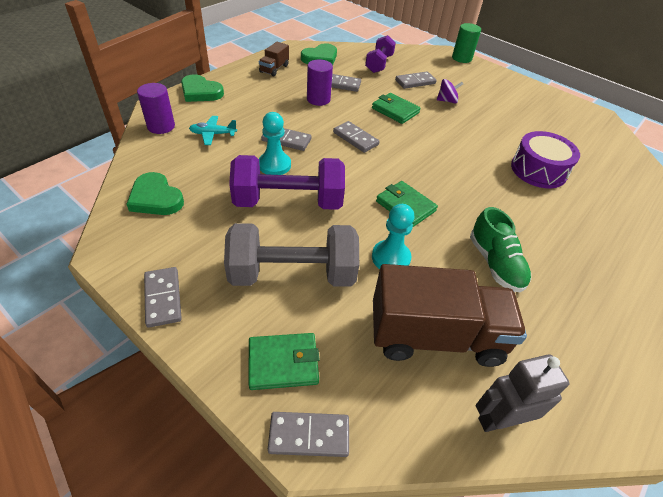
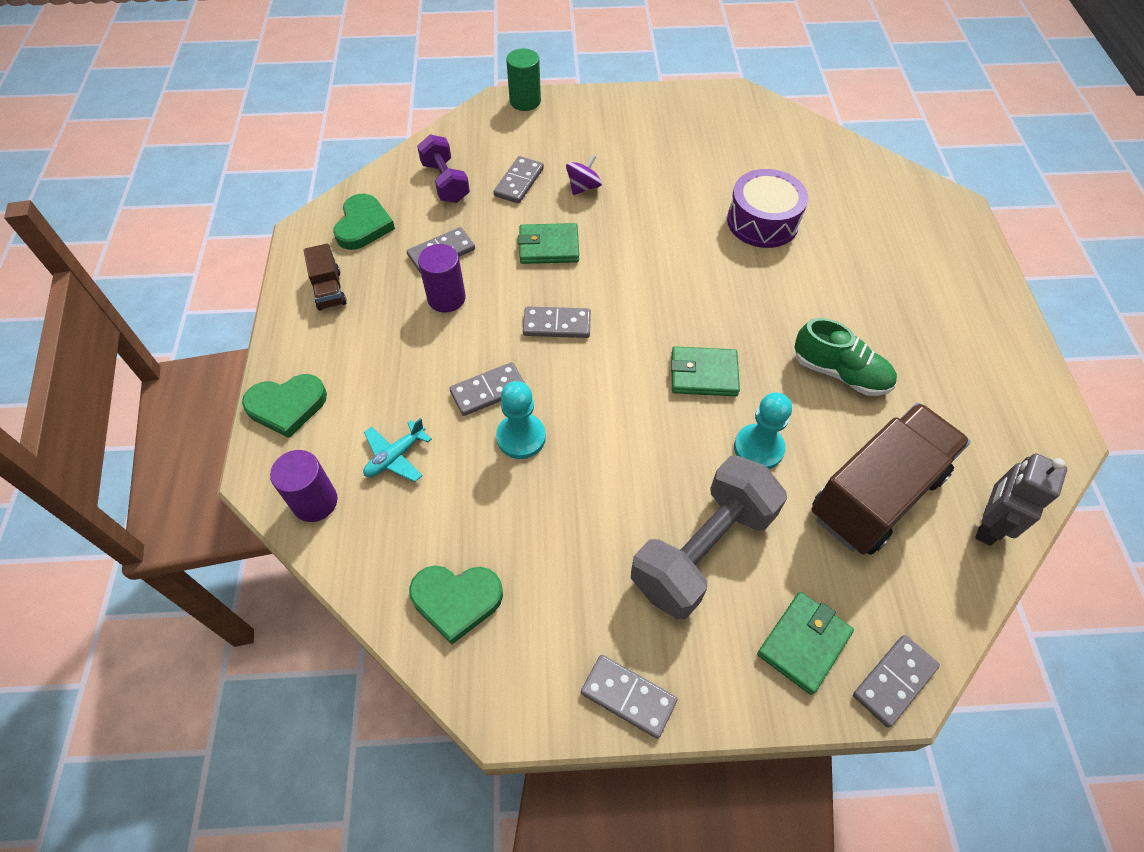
camera: 40 degrees left, 10 degrees up
(288, 202) = (595, 471): purple dumbbell -> none

